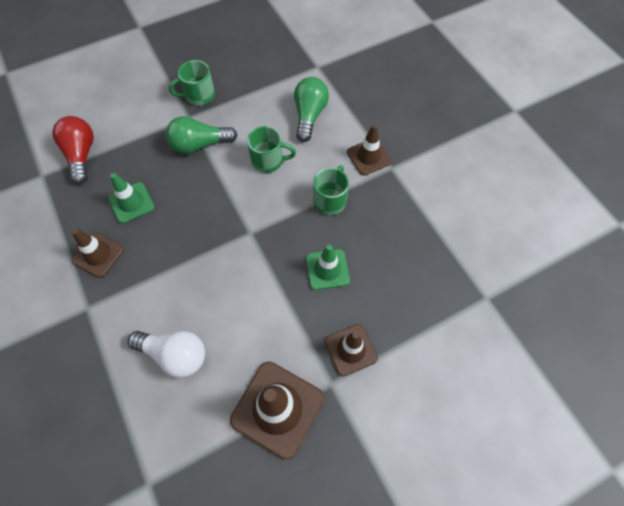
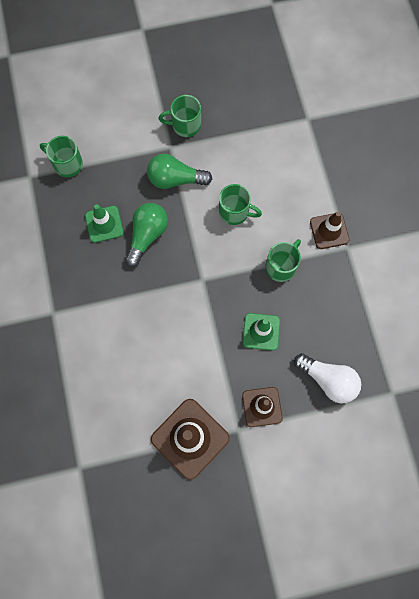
camera: 15 degrees right, 10 degrees up
(81, 155) = (67, 164): red light bulb -> green mug
(98, 255) = (68, 267): brown traffic cone -> none
(175, 354) = (117, 372): white light bulb -> white light bulb (328, 380)
(309, 115) = (285, 173): green light bulb -> green light bulb (147, 236)

